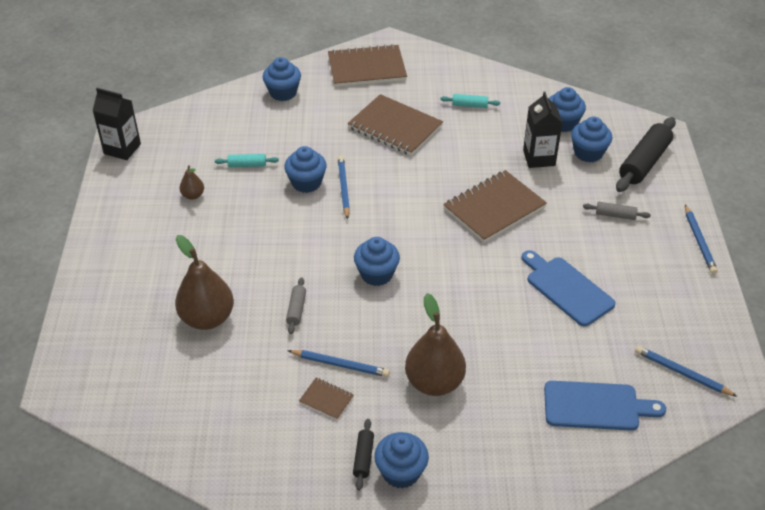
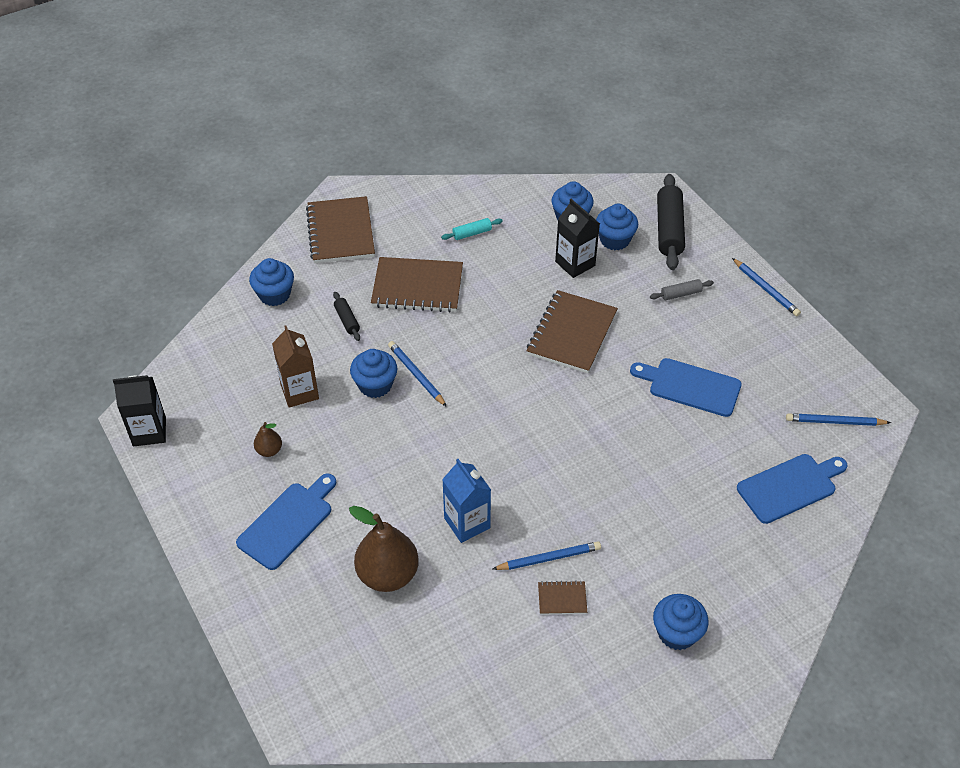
camera: 30 degrees left, 5 degrees up
(166, 250) = (288, 522): none -> blue cutting board
(247, 165) = (299, 392): turquoise rolling pin -> brown carton
(296, 309) = (467, 523): grey rolling pin -> blue carton
(363, 458) = (635, 637): black rolling pin -> black rolling pin (347, 320)
(367, 68) = (340, 232): brown notebook -> brown notebook turned 60 degrees counterclockwise
(376, 274) = (514, 451): blue cupcake -> none
(434, 382) = (643, 533): brown pear -> none

